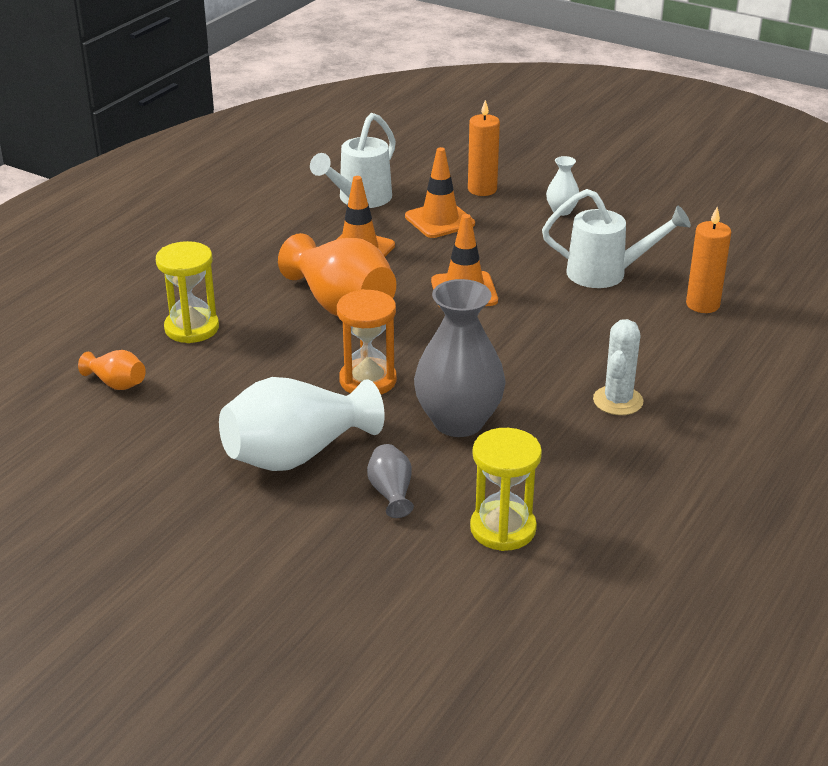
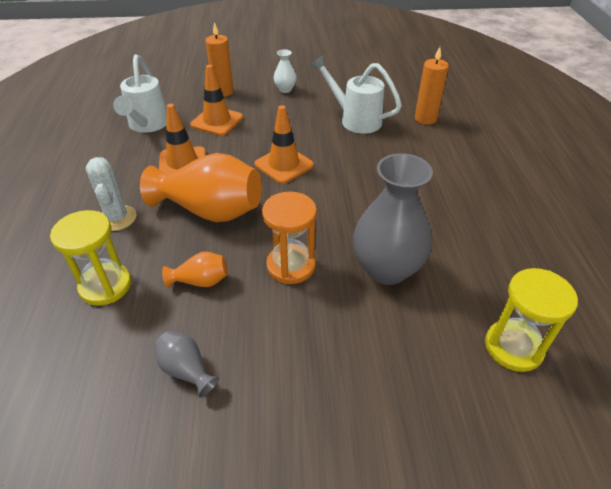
camera: 35 degrees left, 10 degrees up
(116, 384) = (78, 380): orange vase -> orange vase (201, 281)
(297, 454) = (305, 366): white vase -> none
(391, 493) = (410, 361): grey vase -> grey vase (186, 370)
(607, 274) = (354, 119): white watering can -> white watering can turned 120 degrees counterclockwise
(618, 401) = (458, 203): white cactus -> white cactus (117, 218)

